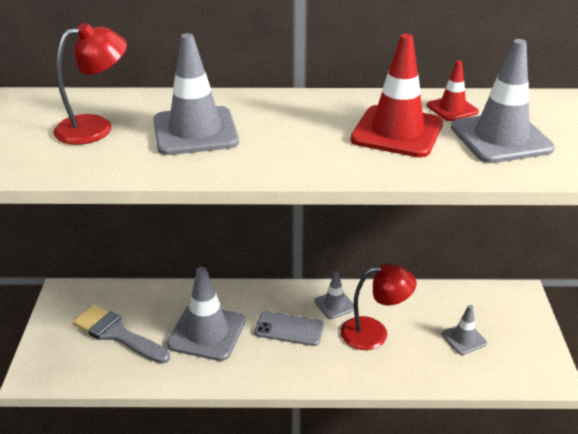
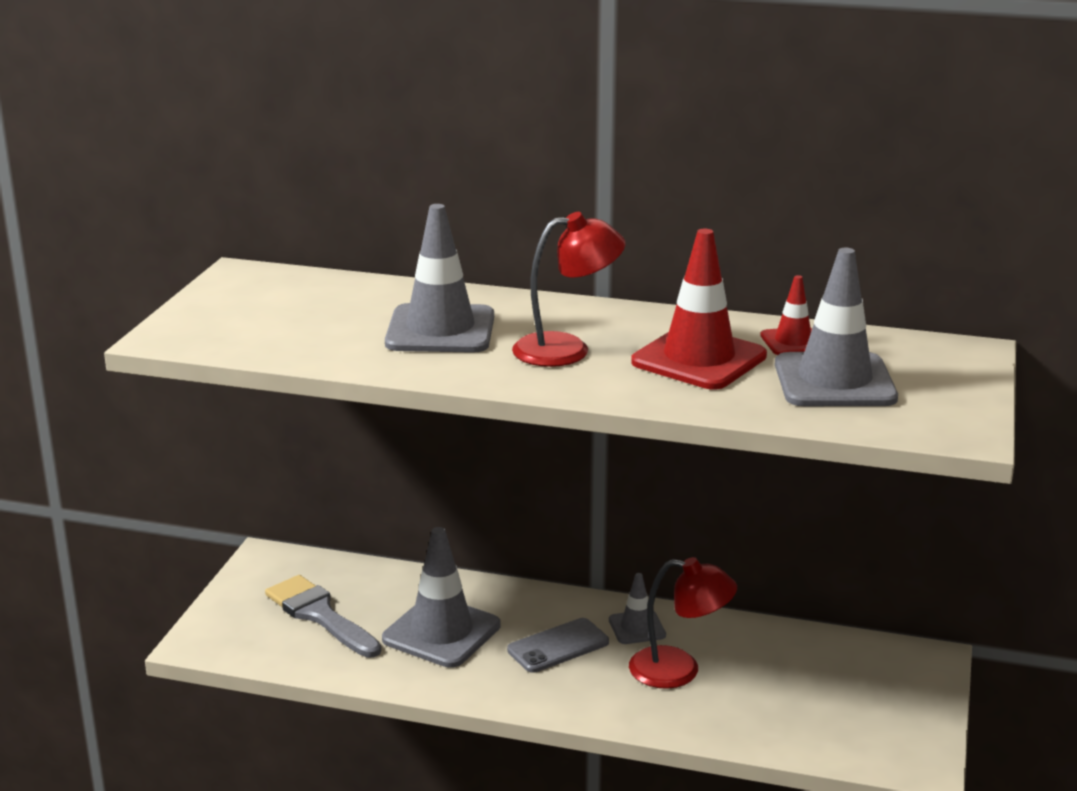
camera: 15 degrees right, 10 degrees down
(95, 127) = (321, 312): red lamp -> red lamp (567, 349)
(289, 329) = (558, 646): grey phone -> grey phone turned 60 degrees counterclockwise
(464, 339) = (810, 698): grey traffic cone -> none

